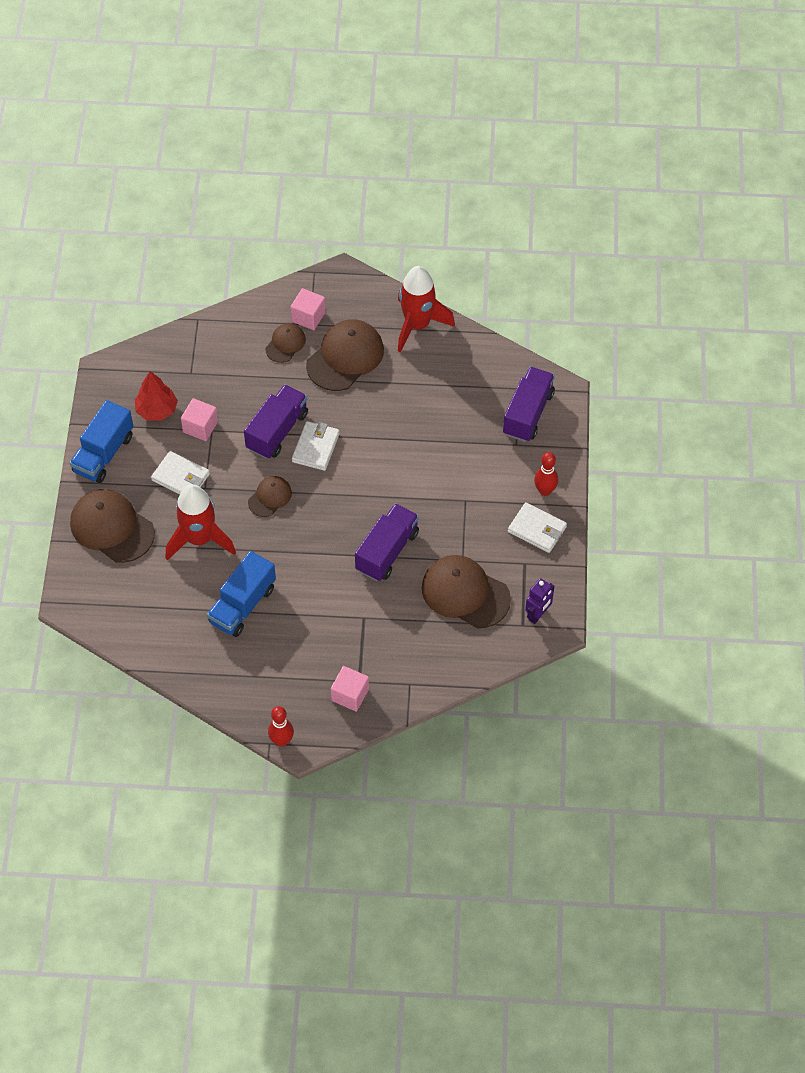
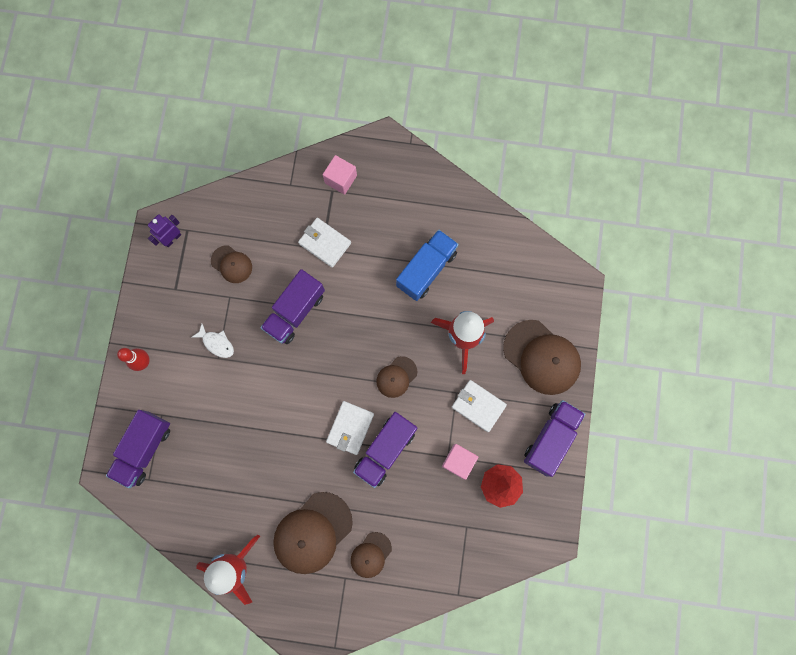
camera: 175 degrees left, 20 degrees up
(104, 454) = (551, 439): blue truck -> purple truck
(281, 741) = (400, 144): red bowling pin -> none
(308, 317) = (345, 588): pink cube -> none
(465, 593) = (231, 264): brown cap -> brown cap, size x0.54
(469, 514) = (217, 343): none -> white fish
(537, 529) = (158, 322): white wallet -> white wallet (325, 243)

